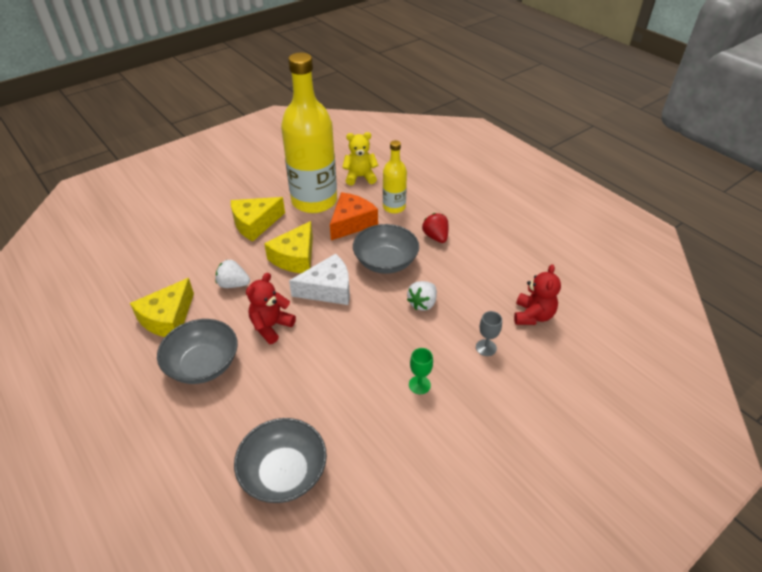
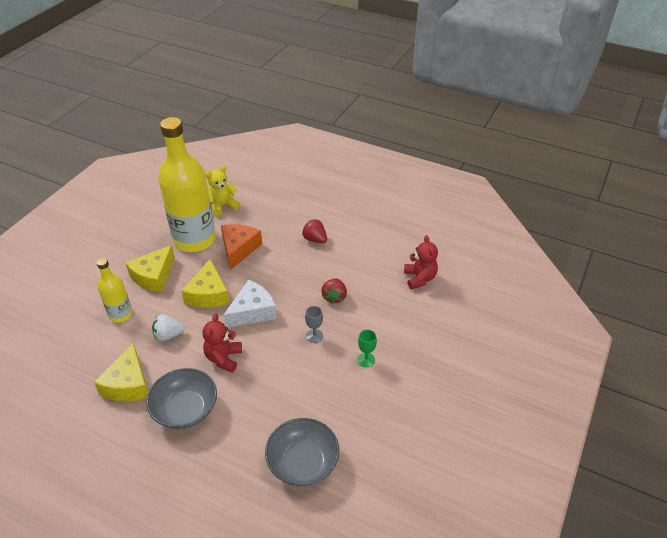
camera: 25 degrees left, 0 degrees up
(385, 262) = (286, 273): grey bowl -> none
(394, 207) = (267, 224): yellow bottle -> yellow bottle (120, 314)
(422, 303) = (334, 297): white strawberry -> red strawberry
(486, 347) = (399, 314): grey goblet -> grey goblet (314, 336)

